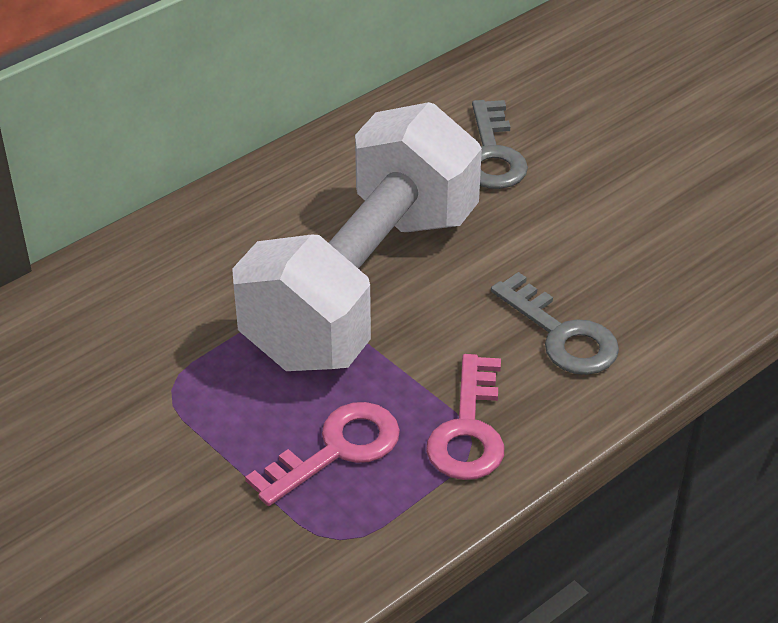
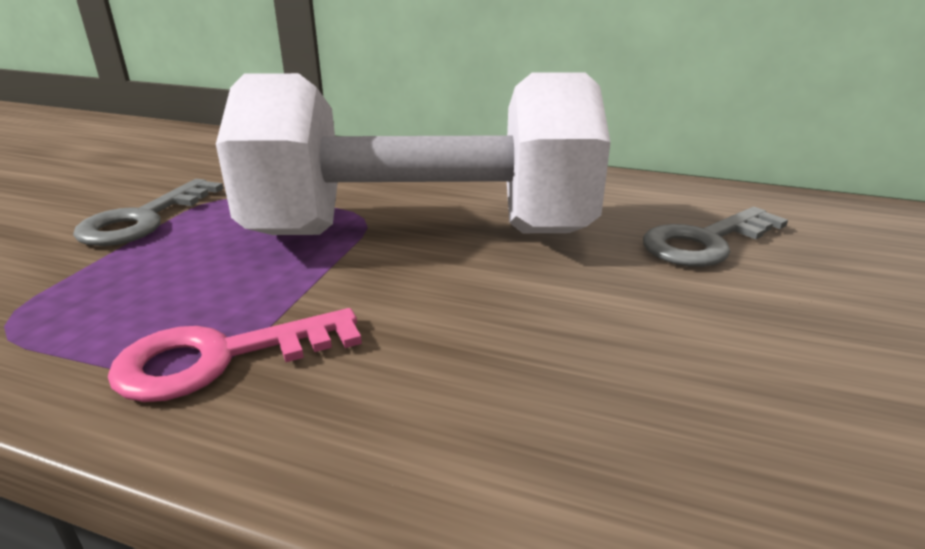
camera: 60 degrees right, 15 degrees down
(336, 450) = (157, 284): pink key -> none
(561, 334) = (462, 379): grey key -> grey key (144, 219)

